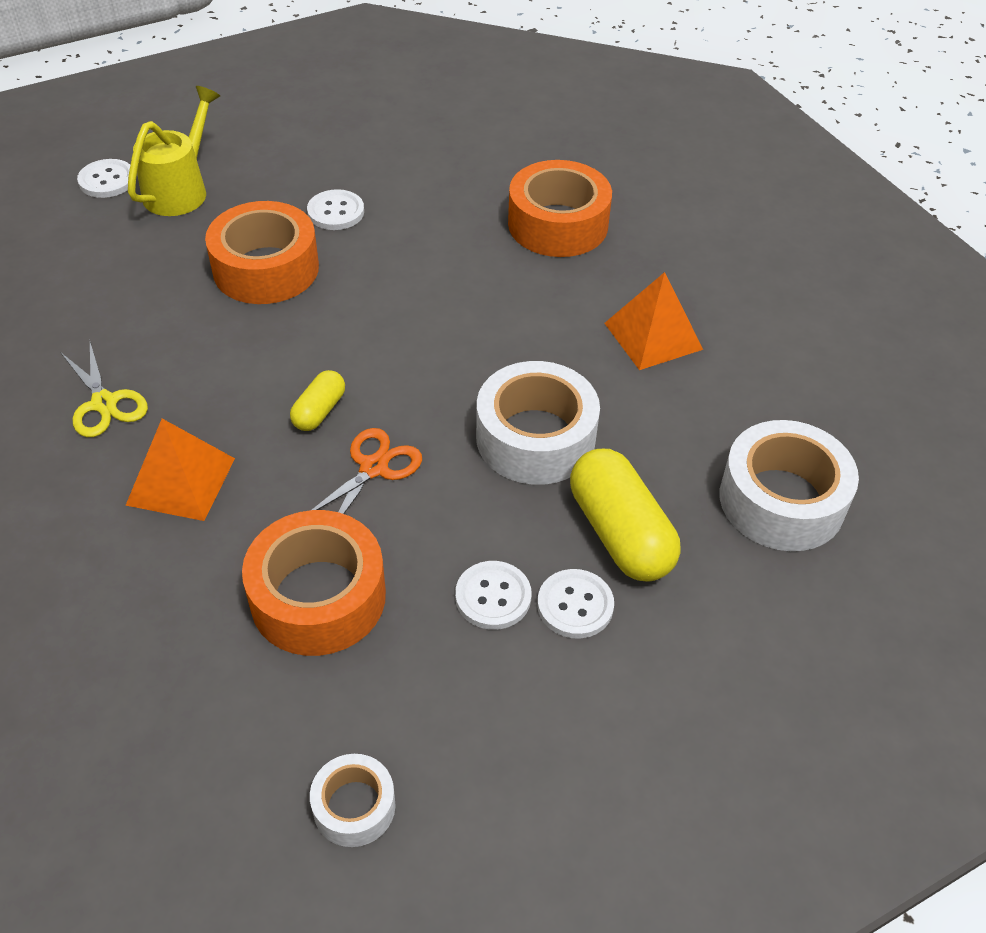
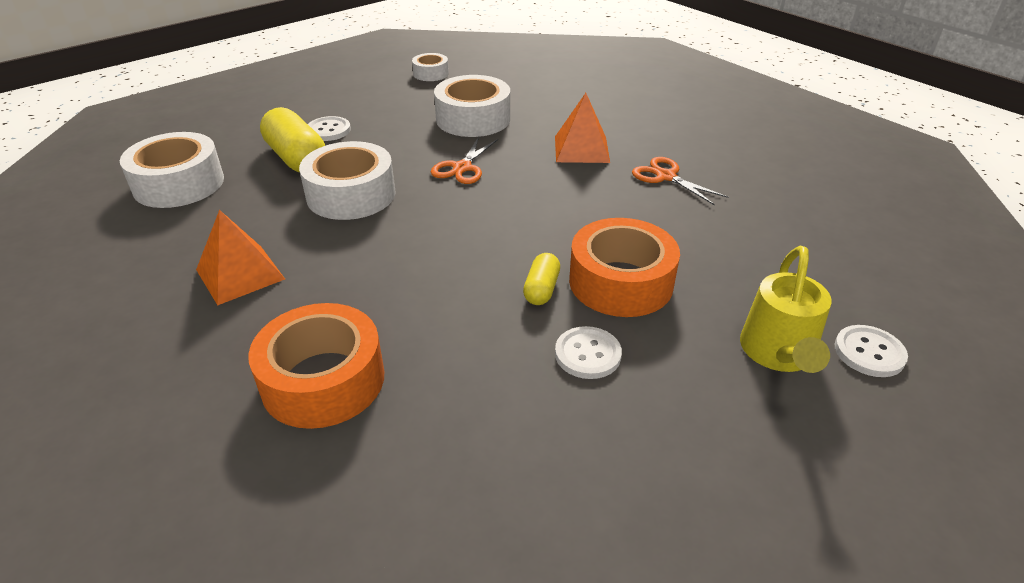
camera: 170 degrees right, 10 degrees down
(104, 403) = (666, 176): yellow scissors -> orange scissors
(318, 597) = (473, 119): orange tape -> white tape
(319, 411) = (513, 190): yellow capsule -> yellow capsule (541, 289)
(493, 597) = (376, 128): white button -> none

